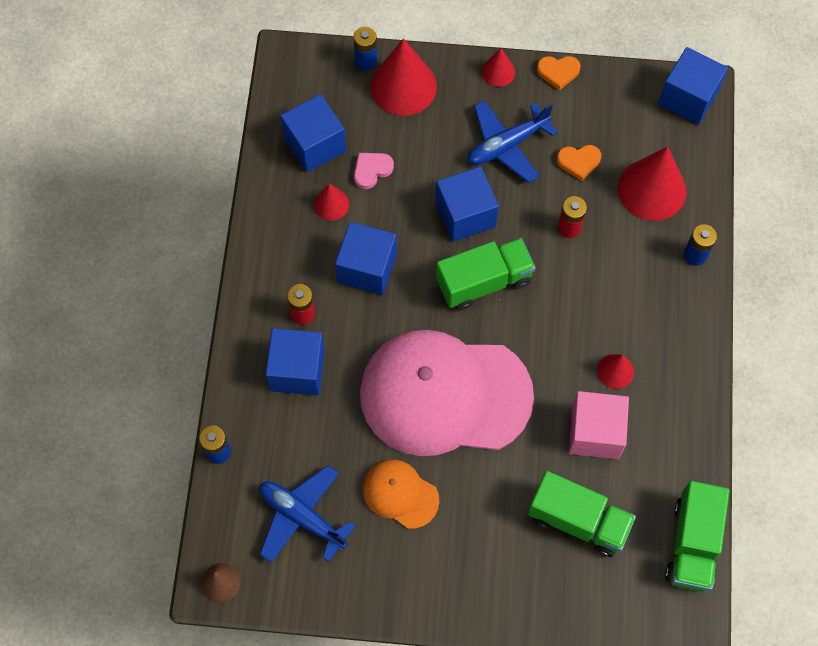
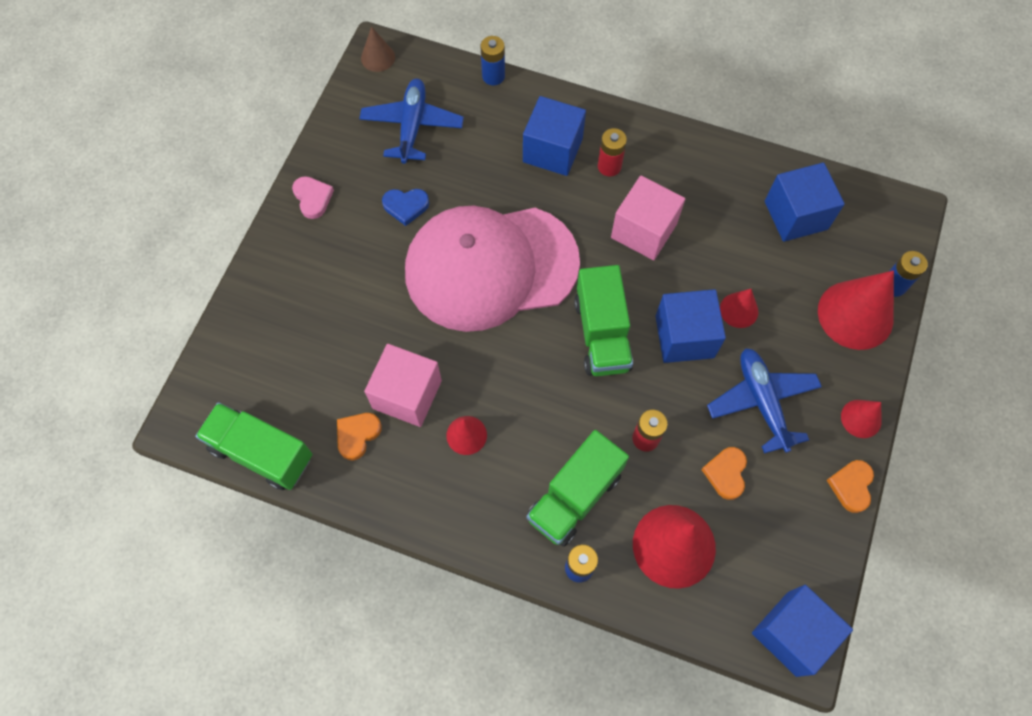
camera: 105 degrees right, 0 degrees up
(302, 517) = (412, 126): blue plane -> blue plane turned 45 degrees counterclockwise
(331, 204) = (723, 215): red cone -> red cone (739, 310)
(367, 268) = (644, 231): blue cube -> pink cube
(372, 170) = (755, 260): pink heart -> pink heart (313, 198)
(400, 494) = (406, 206): orange cap -> blue heart
(445, 394) = (490, 267): pink cap -> pink cap turned 120 degrees counterclockwise
(578, 521) = (325, 351): green truck -> green truck (574, 496)
(647, 464) = (357, 435): none -> orange heart

